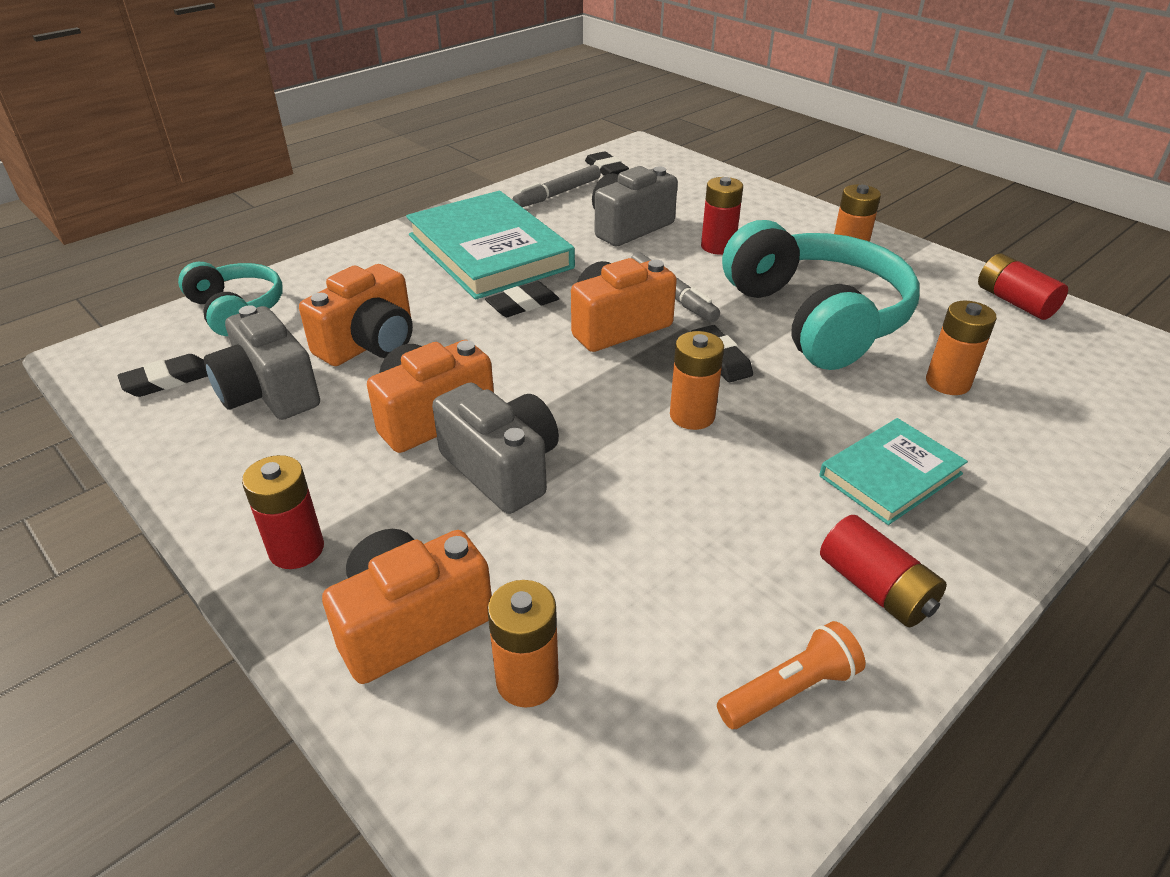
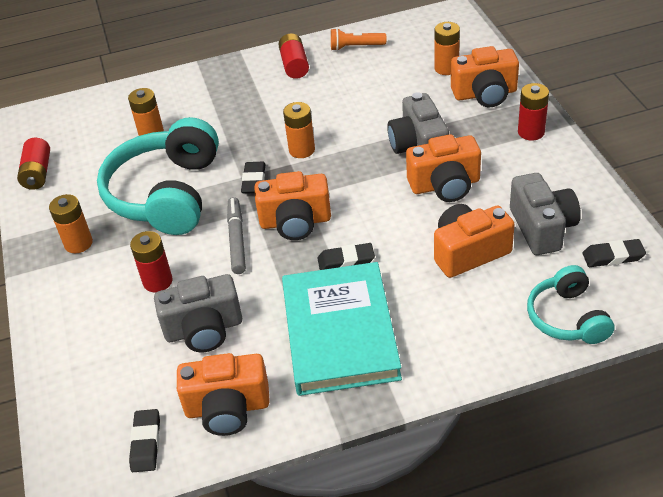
camera: 150 degrees left, 5 degrees up
(557, 194) = (227, 408): grey marker -> orange camera
(890, 475) = (238, 100): turquoise book -> none

